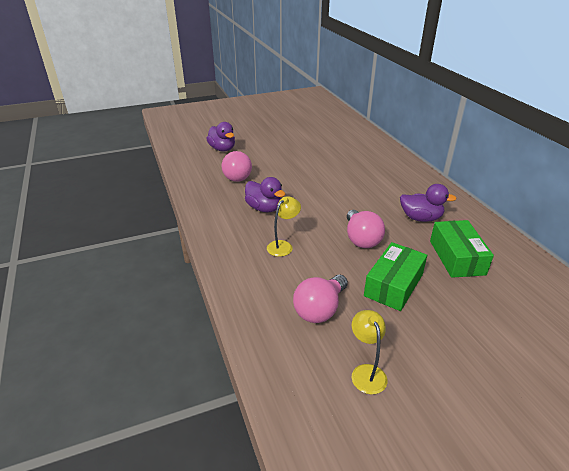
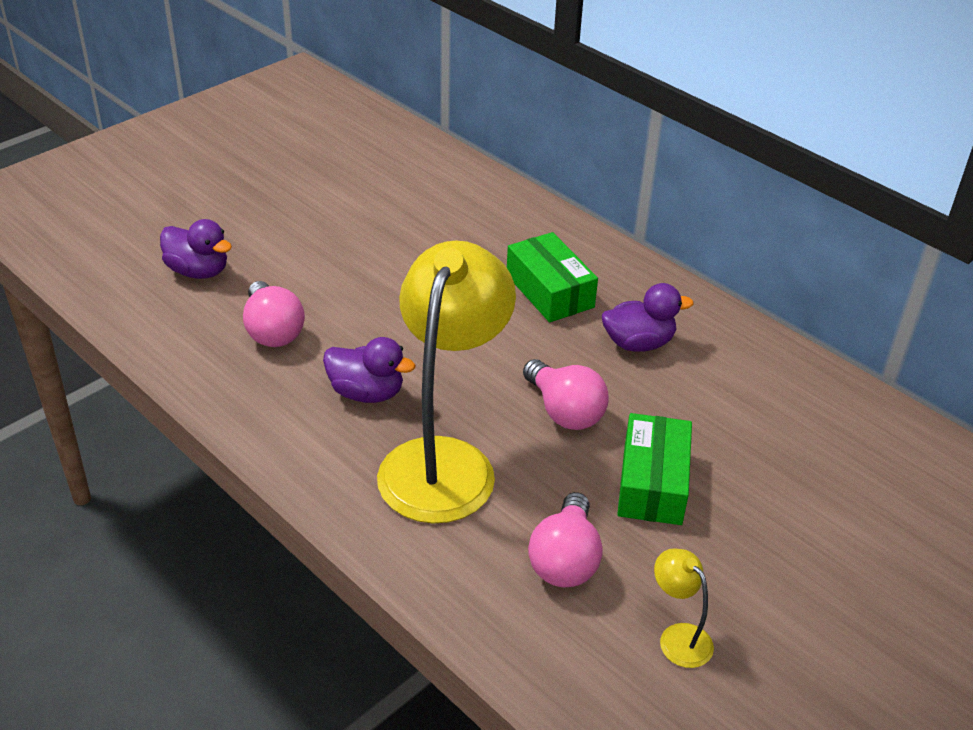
camera: 25 degrees left, 5 degrees up
(283, 245) = (444, 461): yellow lamp -> yellow lamp, size x2.48
(456, 257) = (722, 405): green box -> green box (549, 291)

